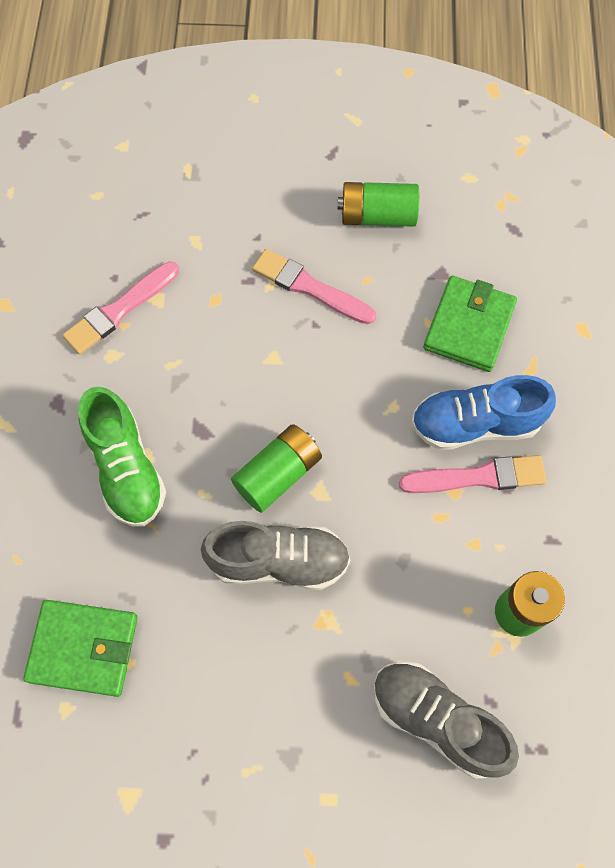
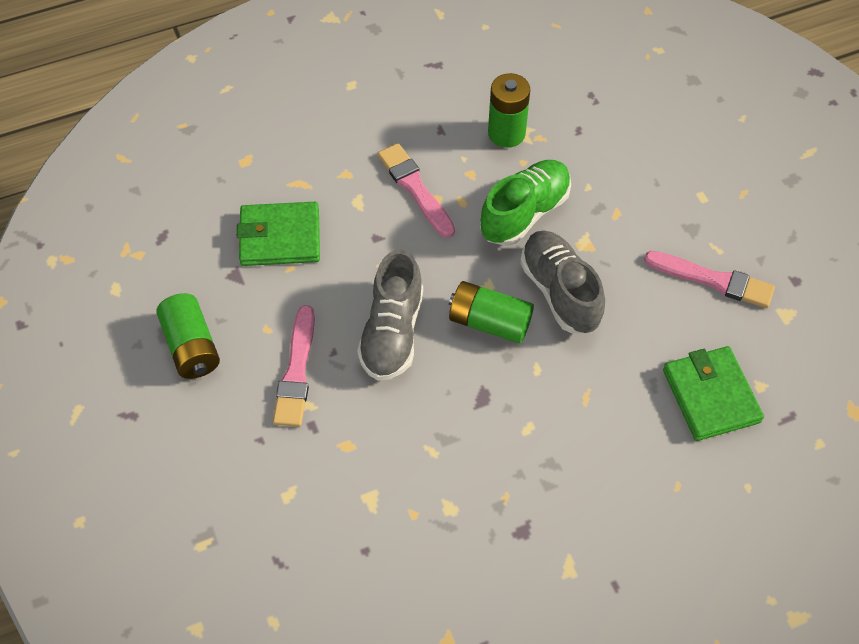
camera: 115 degrees left, 10 degrees down
(120, 310) = (399, 526): pink brush -> pink brush (713, 280)
(126, 469) = (550, 439): green shoe -> green shoe (525, 213)
(437, 719) = (610, 155): grey shoe -> grey shoe (392, 333)
(475, 424) = (370, 204): blue shoe -> none

